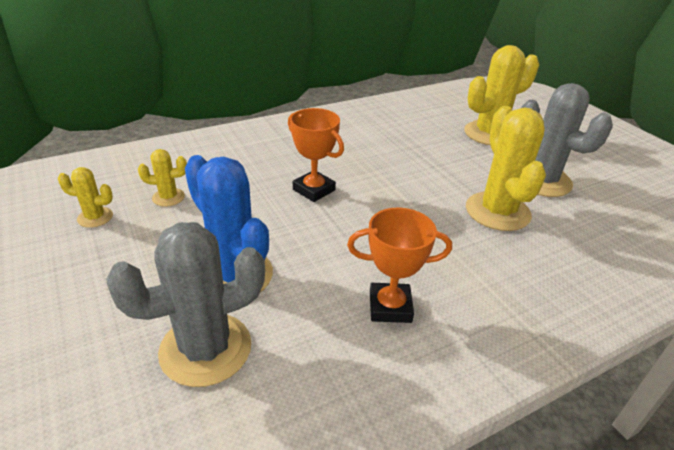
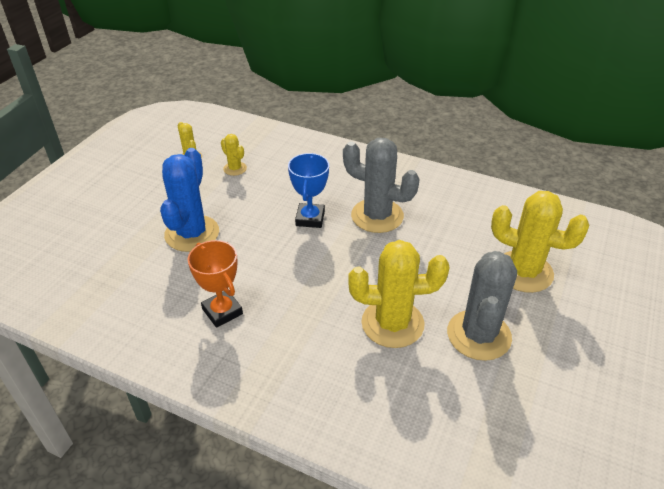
camera: 55 degrees right, 5 degrees up
(205, 349) = (129, 257): grey cactus -> grey cactus (377, 216)
(313, 190) = (310, 218): orange trophy -> blue trophy
(497, 211) = (392, 323): yellow cactus -> yellow cactus turned 45 degrees clockwise

